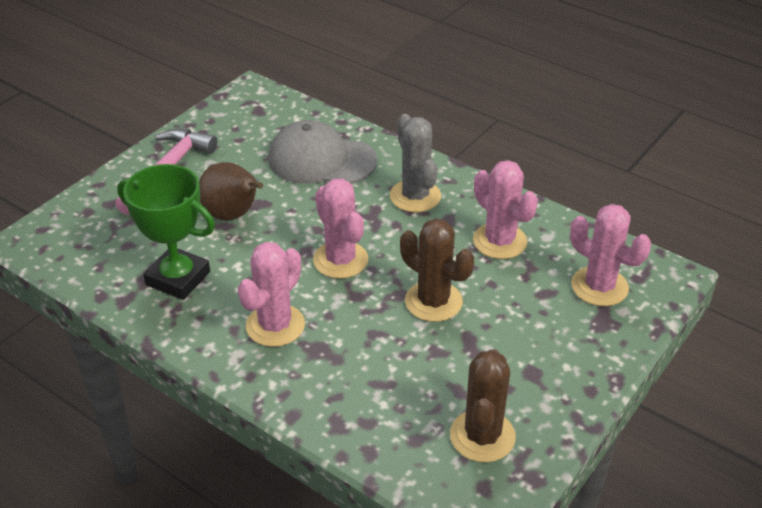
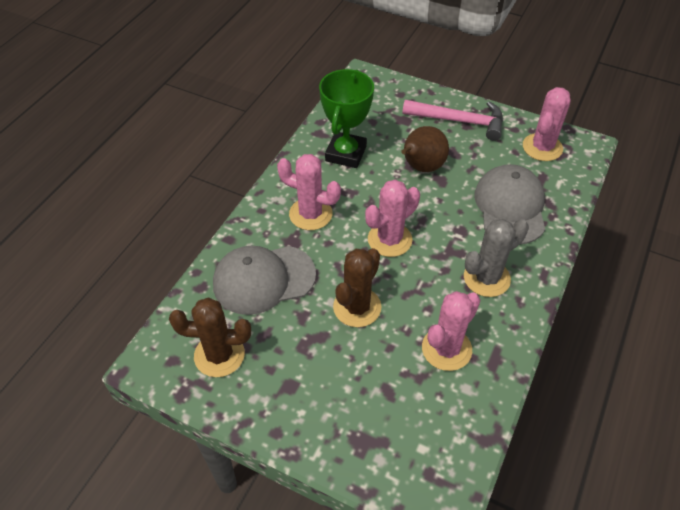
camera: 80 degrees right, 10 degrees up
(372, 383) = (263, 279): none -> grey cap
(599, 287) = (407, 437): pink cactus -> pink cactus (542, 147)

